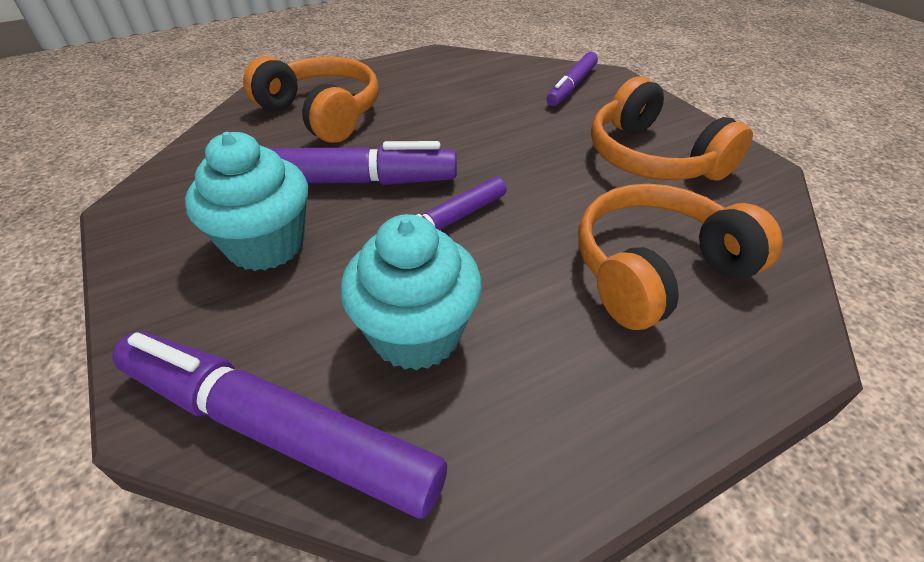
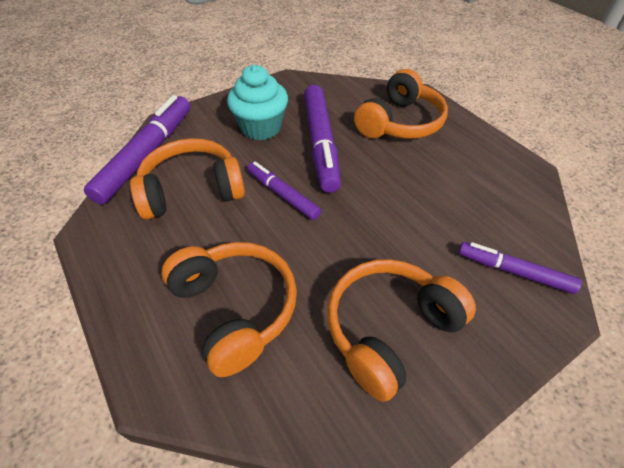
camera: 85 degrees right, 5 degrees up
(416, 334) = (192, 190): turquoise cupcake -> orange headphones

